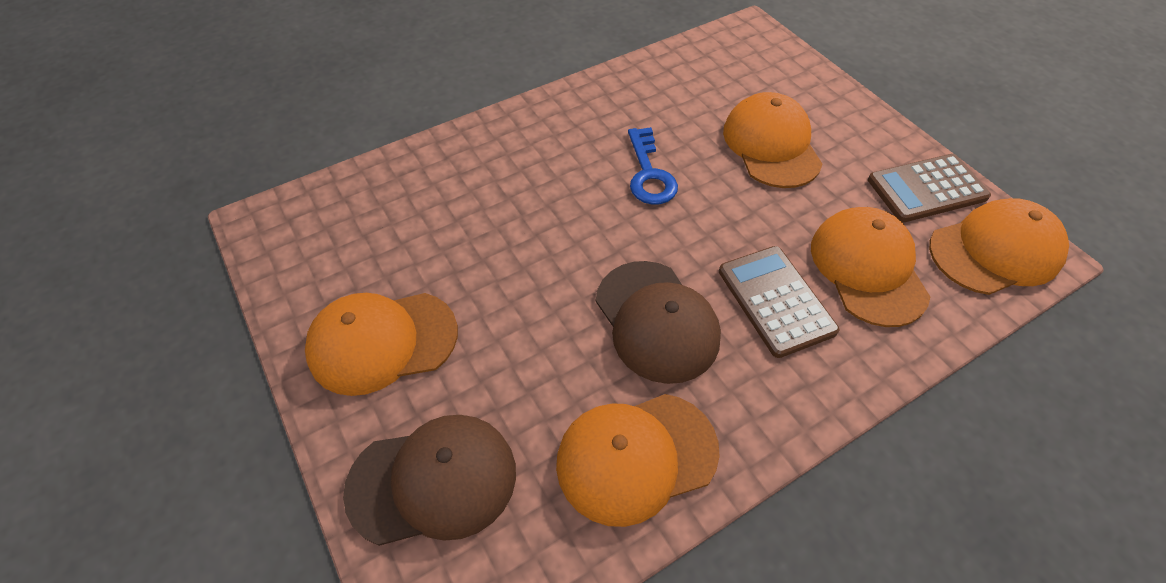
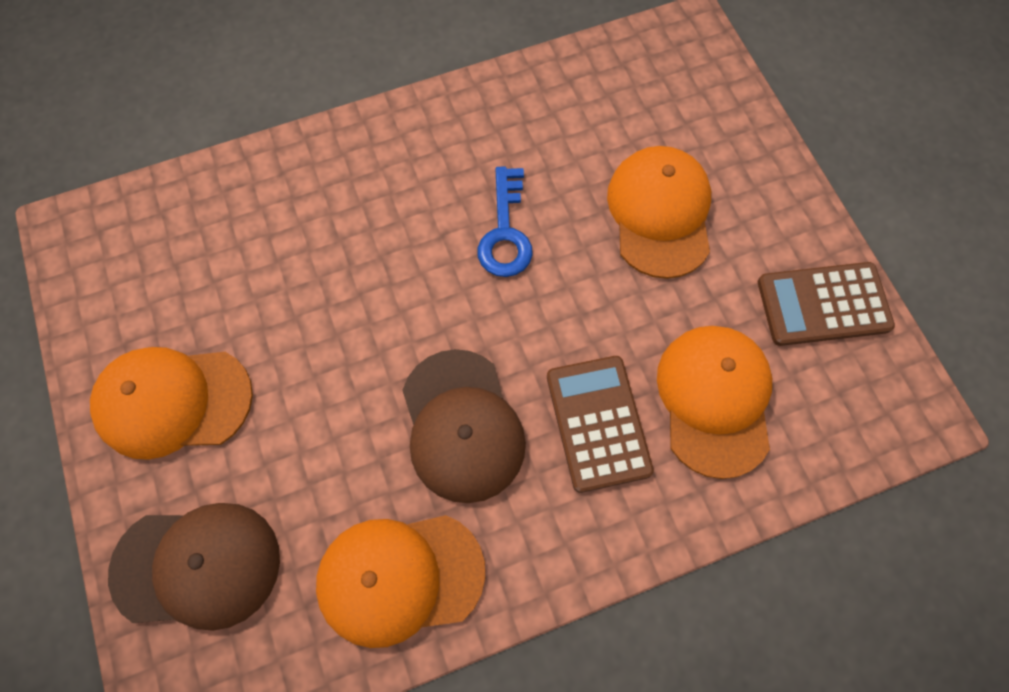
camera: 10 degrees right, 15 degrees up
(995, 251) = (870, 401): orange cap -> none

